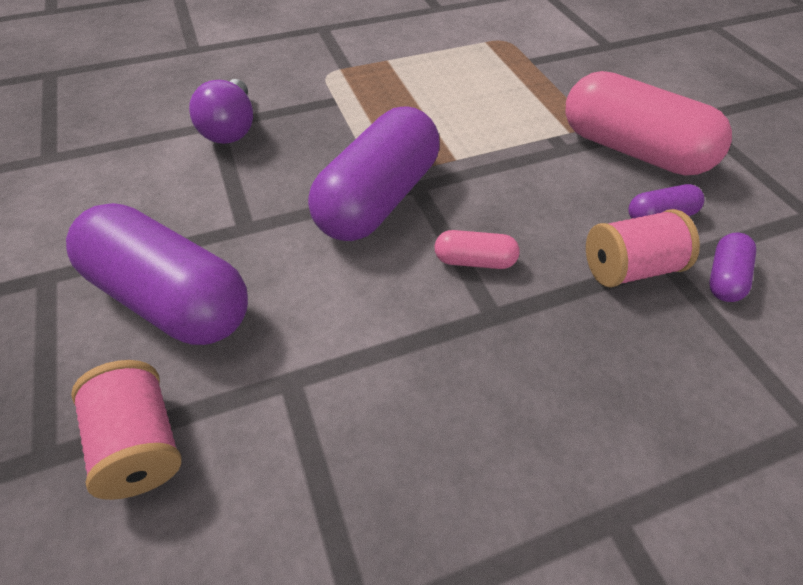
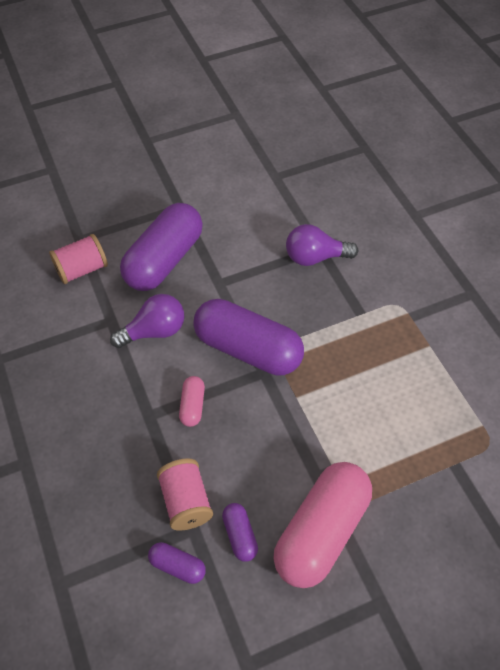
camera: 90 degrees right, 5 degrees up
(328, 310) = (154, 331): none -> purple light bulb

